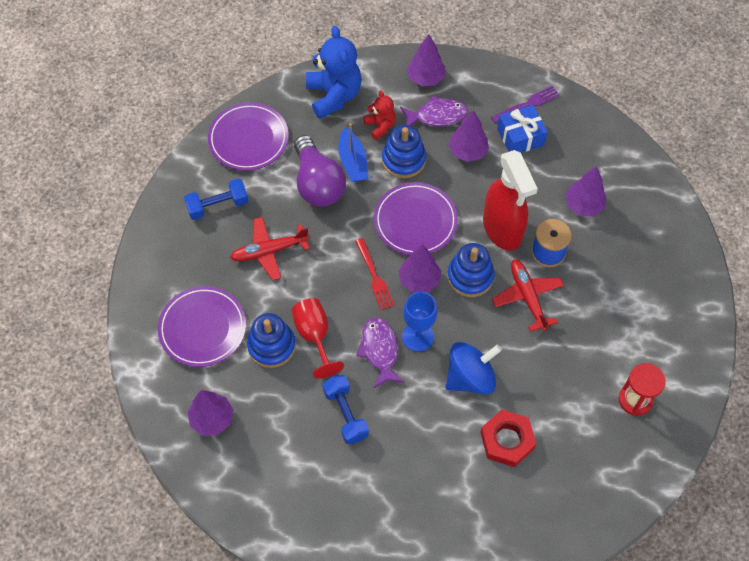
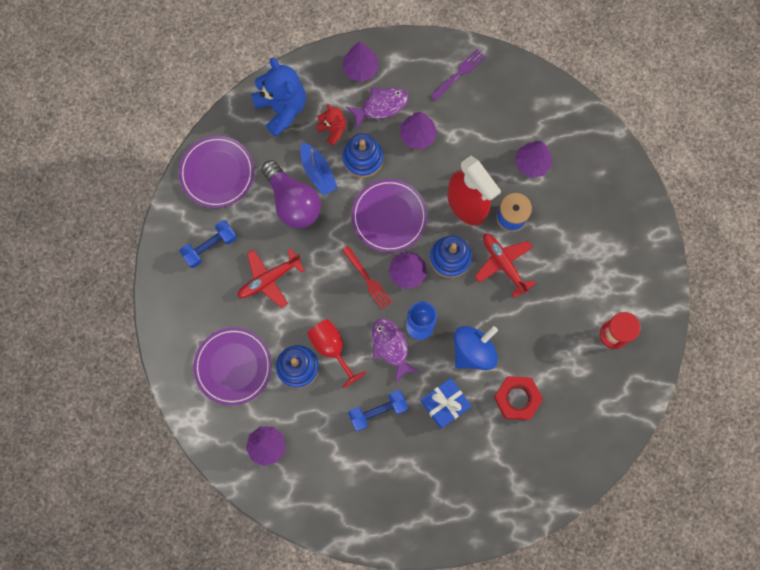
camera: 15 degrees left, 15 degrees up
(345, 414) = (378, 411): blue dumbbell -> blue dumbbell turned 75 degrees counterclockwise
(520, 137) = (461, 109): blue gift -> blue gift (445, 404)

